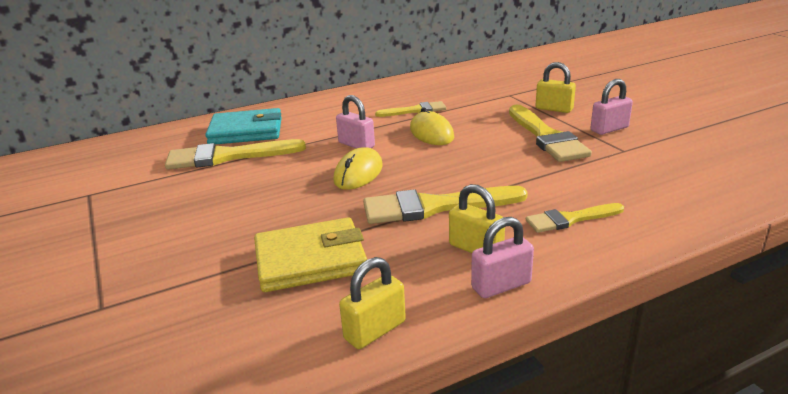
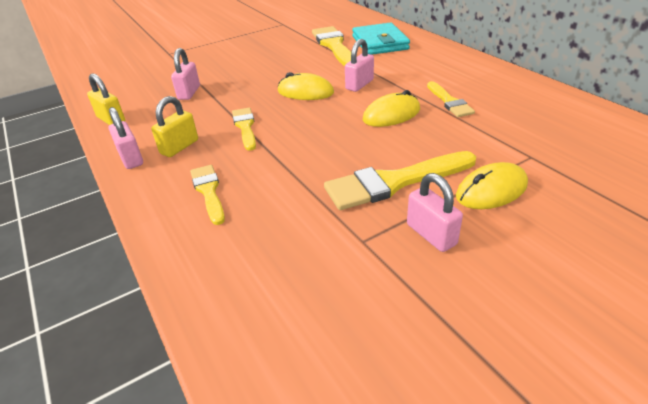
camera: 85 degrees right, 10 degrees up
(310, 260) = (189, 93): yellow wallet -> pink padlock
(435, 207) = (245, 127): yellow brush -> yellow brush, size x0.59
(554, 109) = (491, 190): yellow padlock -> yellow mouse

